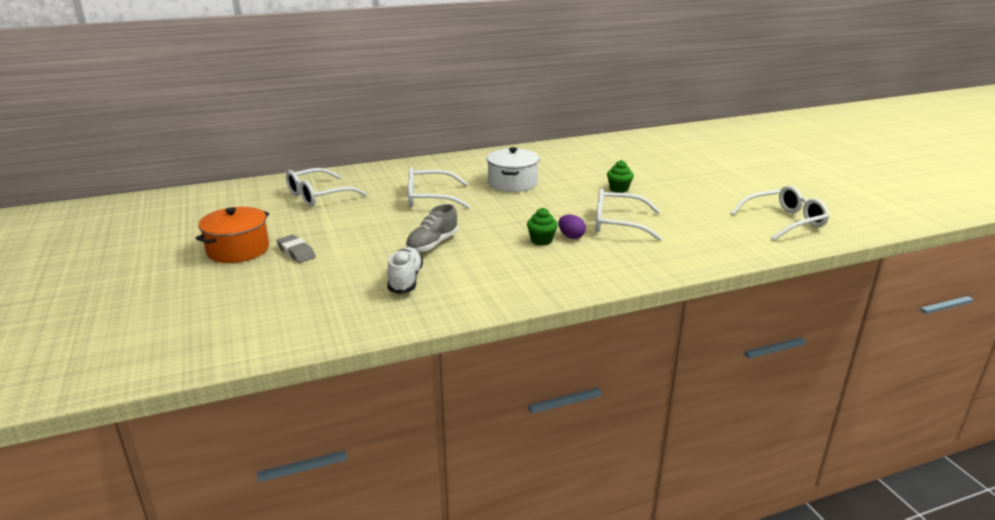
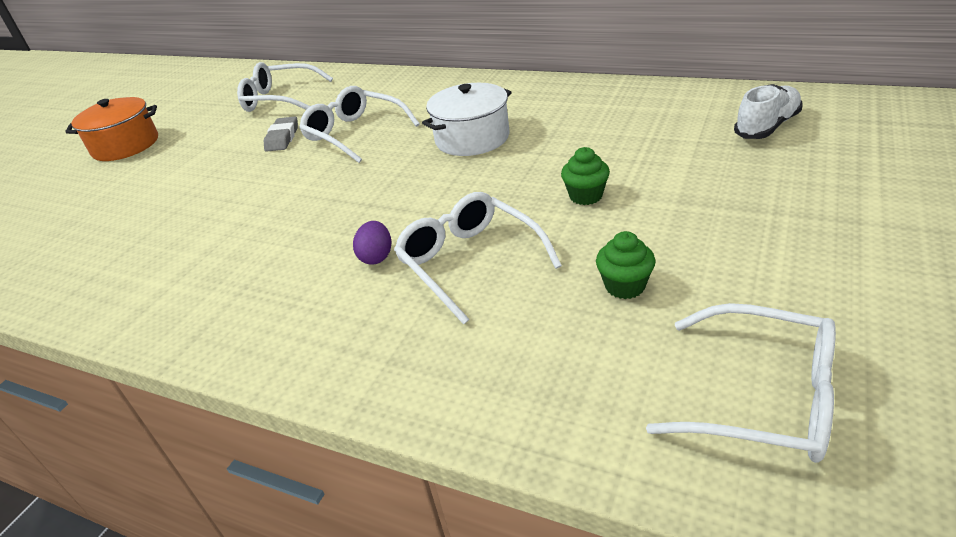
camera: 50 degrees right, 10 degrees up
(296, 252) = (146, 165): grey eraser -> grey eraser (282, 138)
(405, 280) = (138, 243): white shoe -> white shoe (767, 127)
(432, 244) = (241, 203): grey shoe -> none
(541, 240) = (336, 247): green cupcake -> green cupcake (625, 286)

